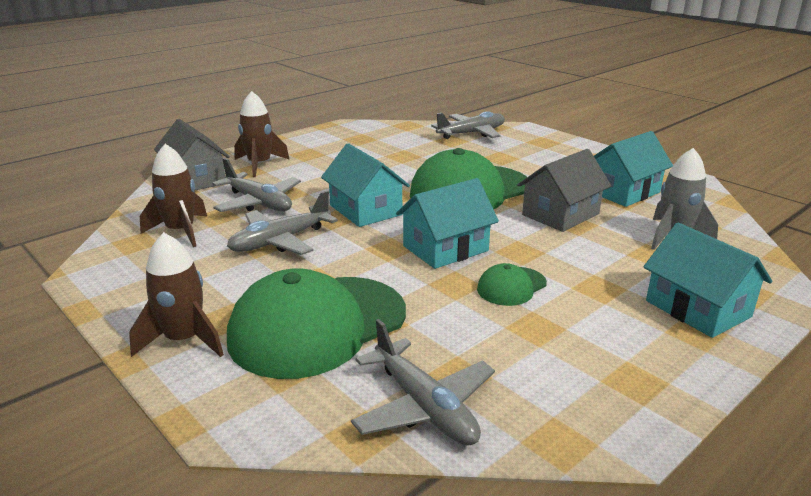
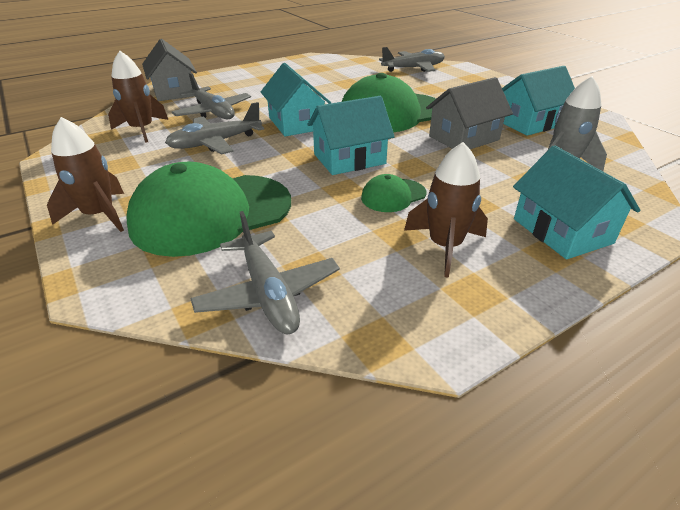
camera: 10 degrees right, 10 degrees up
(259, 165) = (229, 83): brown rocket -> brown rocket (445, 246)

